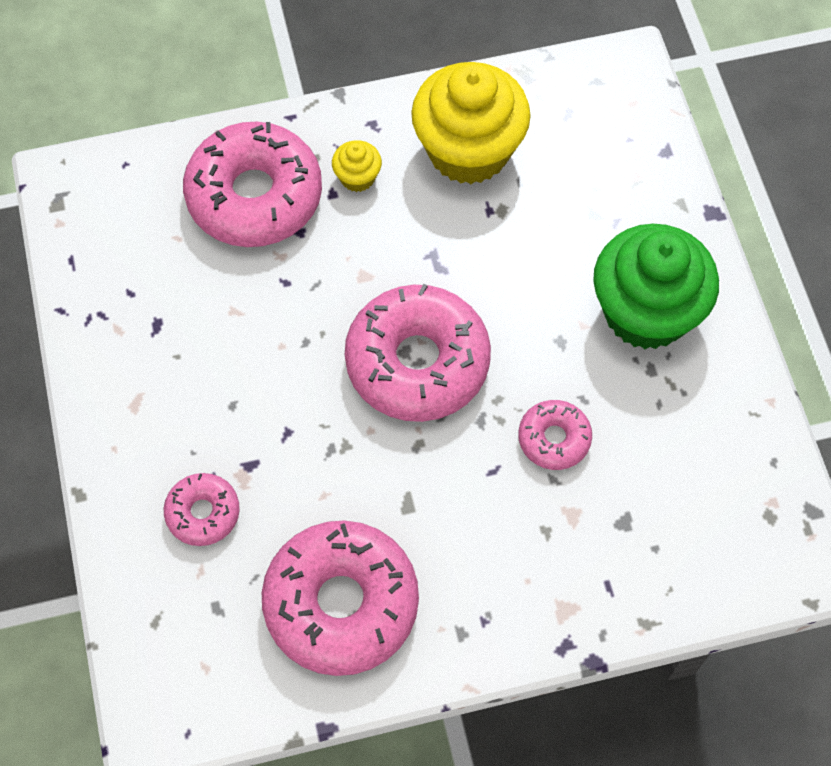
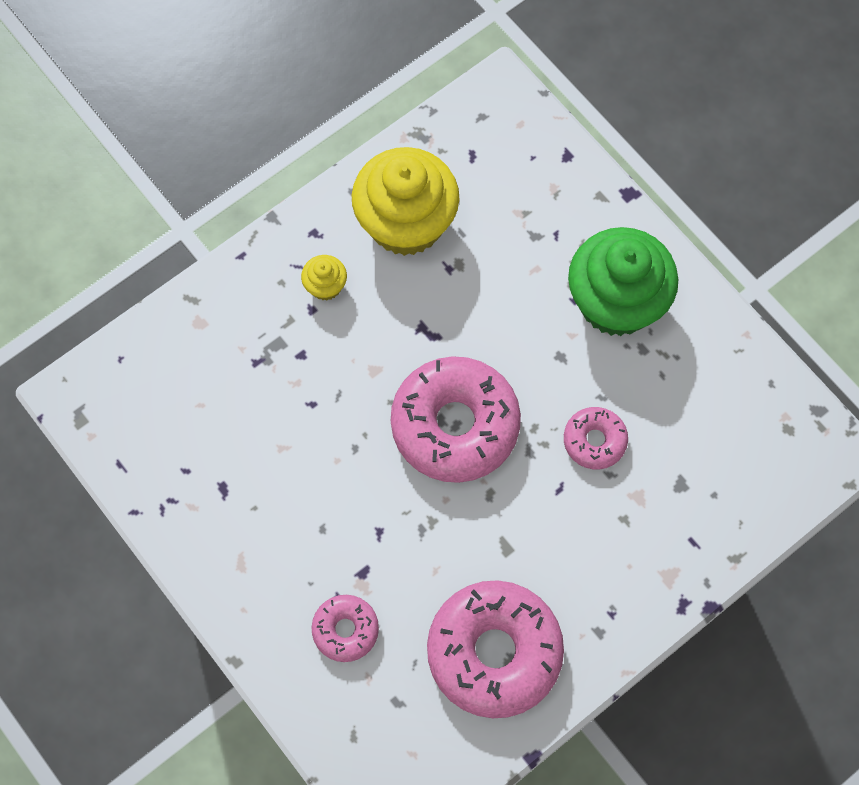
camera: 25 degrees left, 5 degrees up
(254, 196) = (247, 339): pink donut -> none

